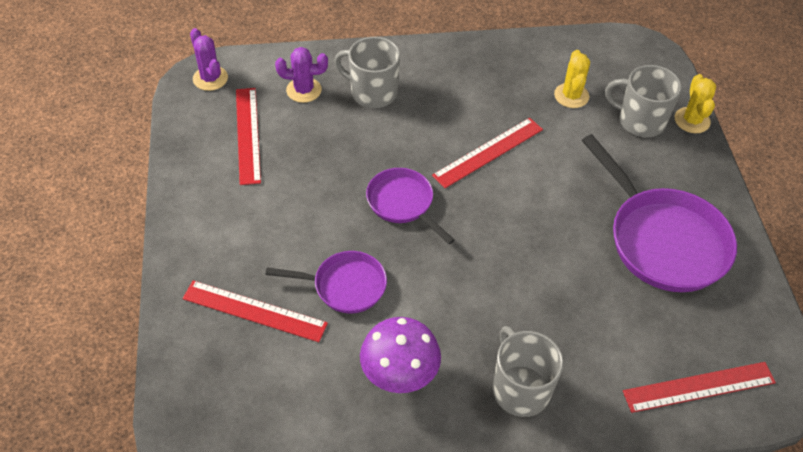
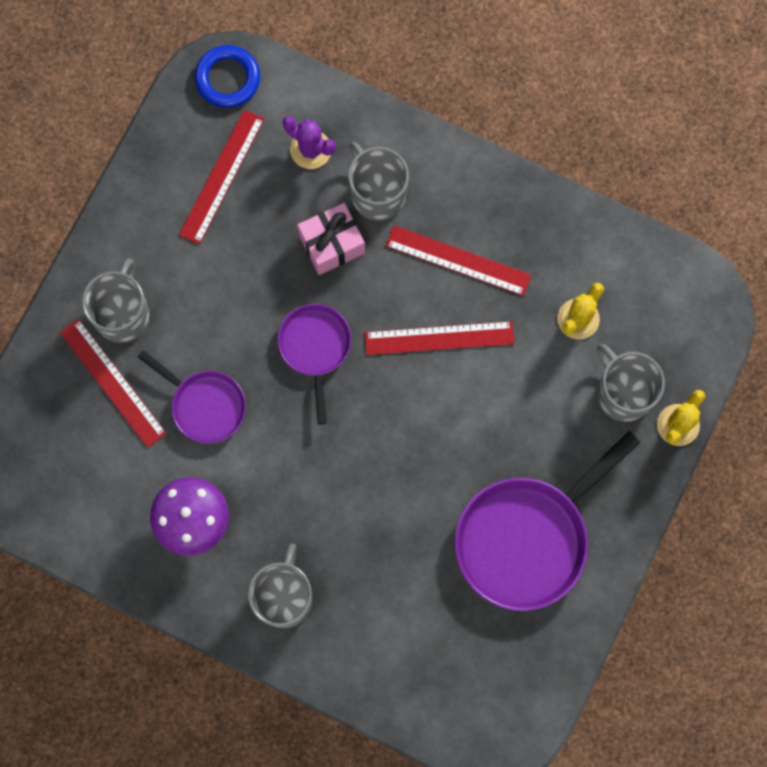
camera: 35 degrees right, 25 degrees up
(210, 78) = (228, 79): purple cactus -> blue ring
(229, 259) = (123, 314): none -> grey mug
(363, 136) = (332, 244): none -> pink gift
(663, 240) = (527, 538): purple pan -> purple pan turned 45 degrees clockwise
(699, 387) = (436, 692): red ruler -> red ruler (458, 260)

